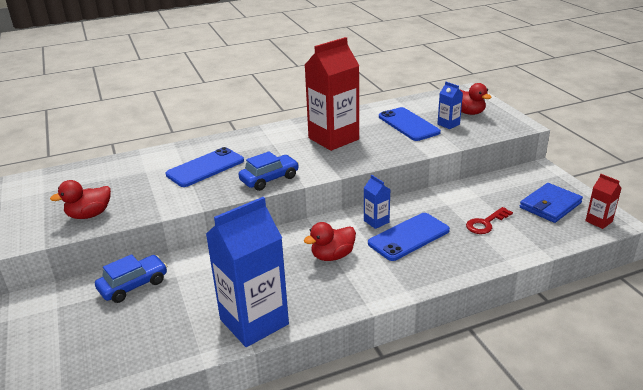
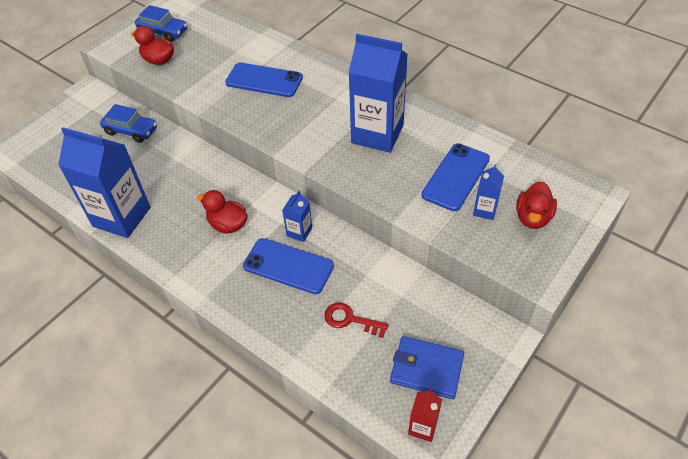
camera: 60 degrees right, 20 degrees up
(269, 179) = (271, 127): blue car -> blue car (163, 32)
(333, 139) = (377, 134): red carton -> blue carton

